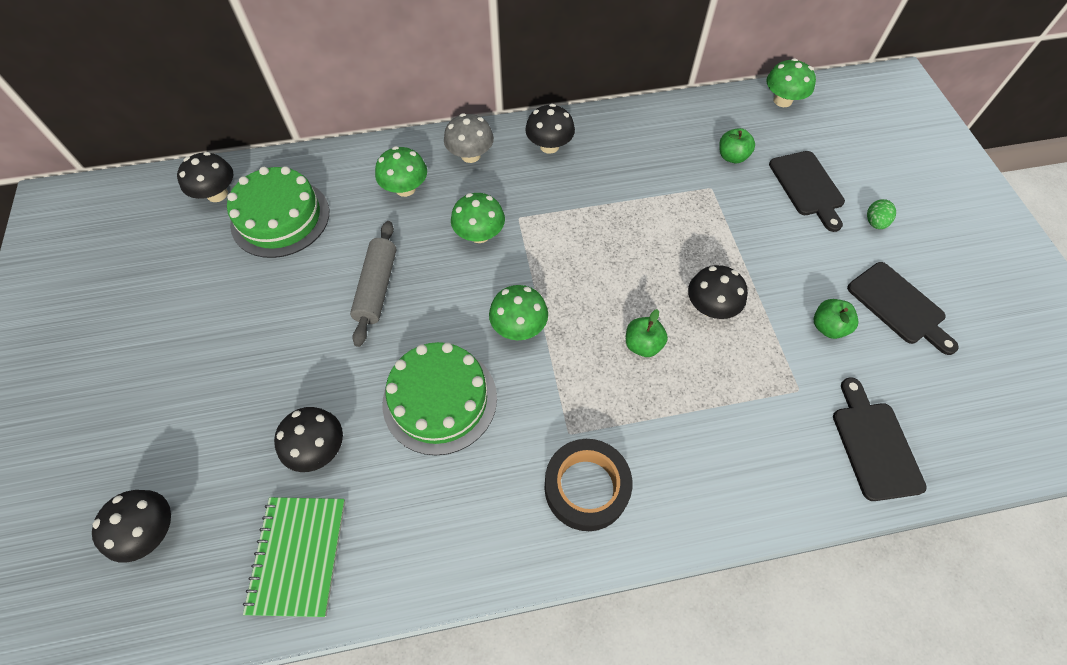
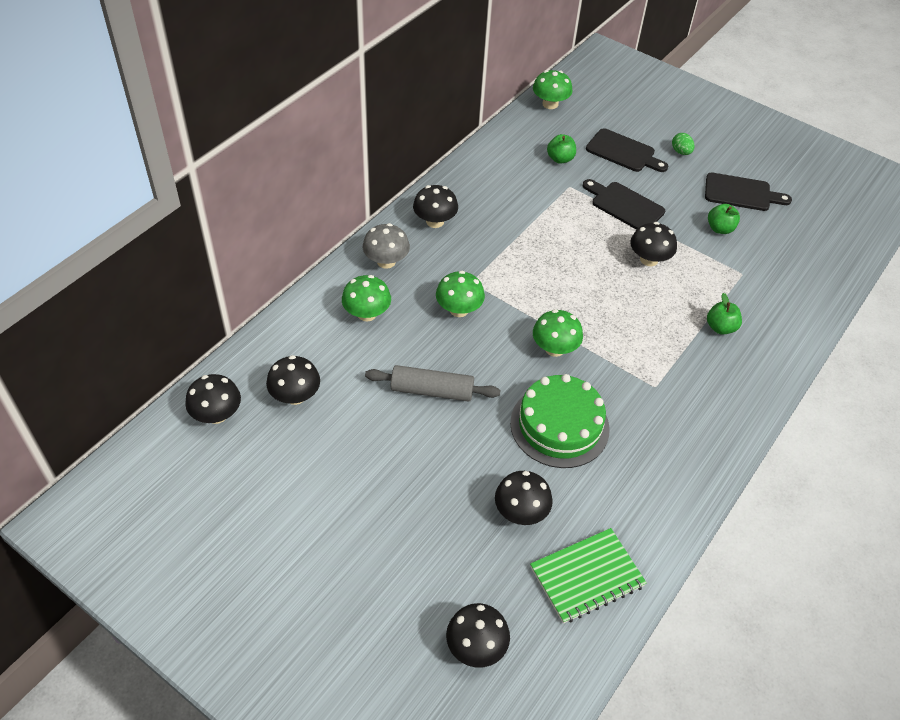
camera: 45 degrees left, 10 degrees down
(280, 218) = (295, 396): green cake -> black mushroom
(298, 555) = (587, 576): green notebook -> green notebook turned 75 degrees counterclockwise
(377, 288) = (432, 390): grey rolling pin -> grey rolling pin turned 45 degrees counterclockwise
(586, 487) = (697, 407): black tape -> none
(643, 345) = (637, 307): green apple -> green apple (720, 327)
(874, 445) = (805, 276): black cutting board -> black cutting board (624, 205)

